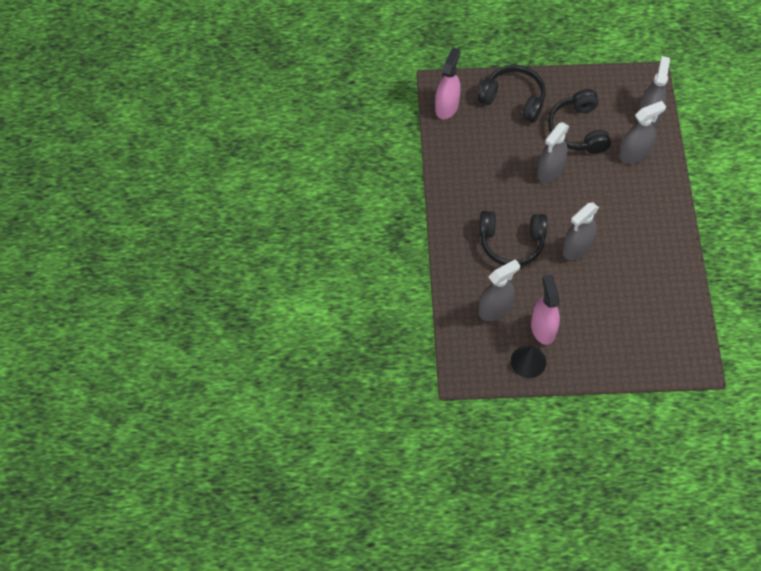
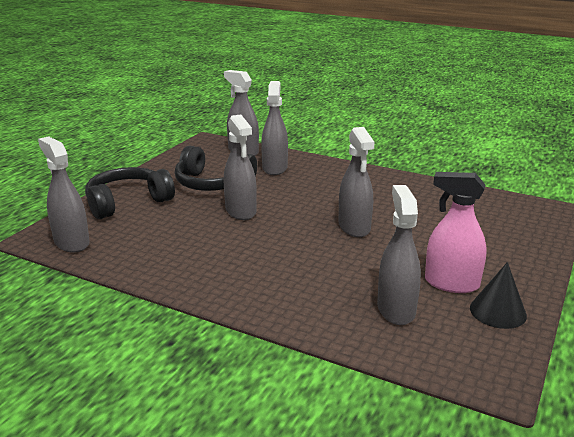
camera: 60 degrees left, 35 degrees down
(447, 106) = (71, 242): pink spray bottle -> grey spray bottle
(511, 242) = (306, 264): black headphones -> none

